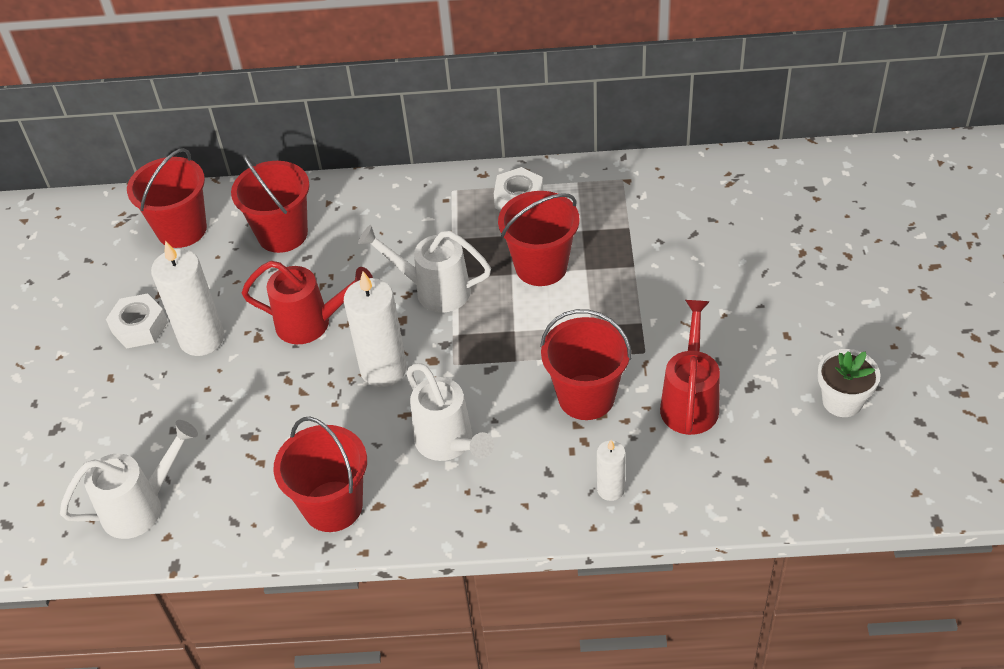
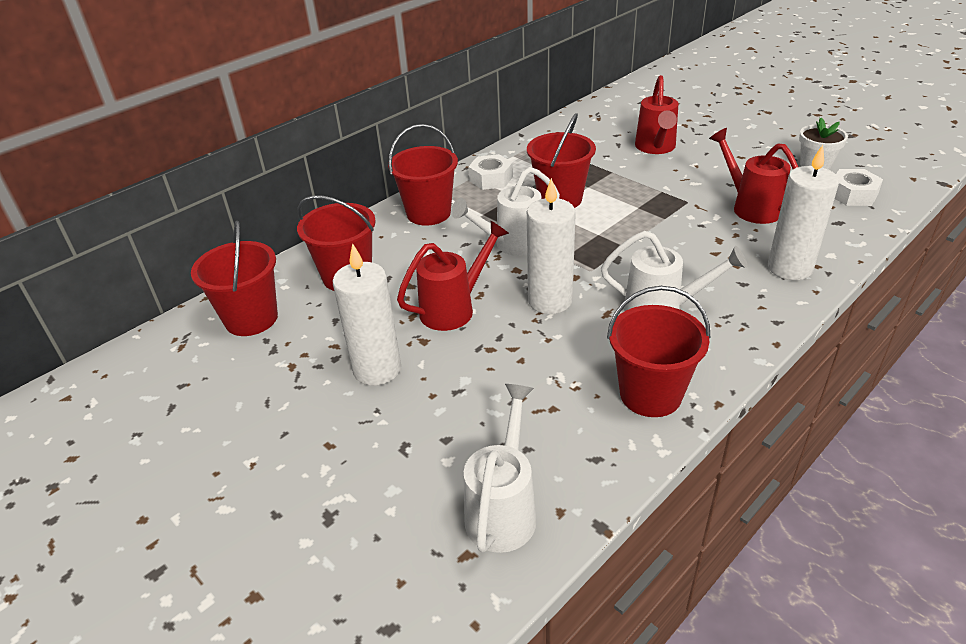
camera: 45 degrees left, 10 degrees down
(140, 327) = (306, 396): white nut -> white nut (852, 194)
(586, 397) = (696, 238): red bucket -> red bucket (428, 213)
(610, 489) = (789, 268): white candle -> white candle, size x1.83
(721, 264) = (655, 148): none -> red watering can

